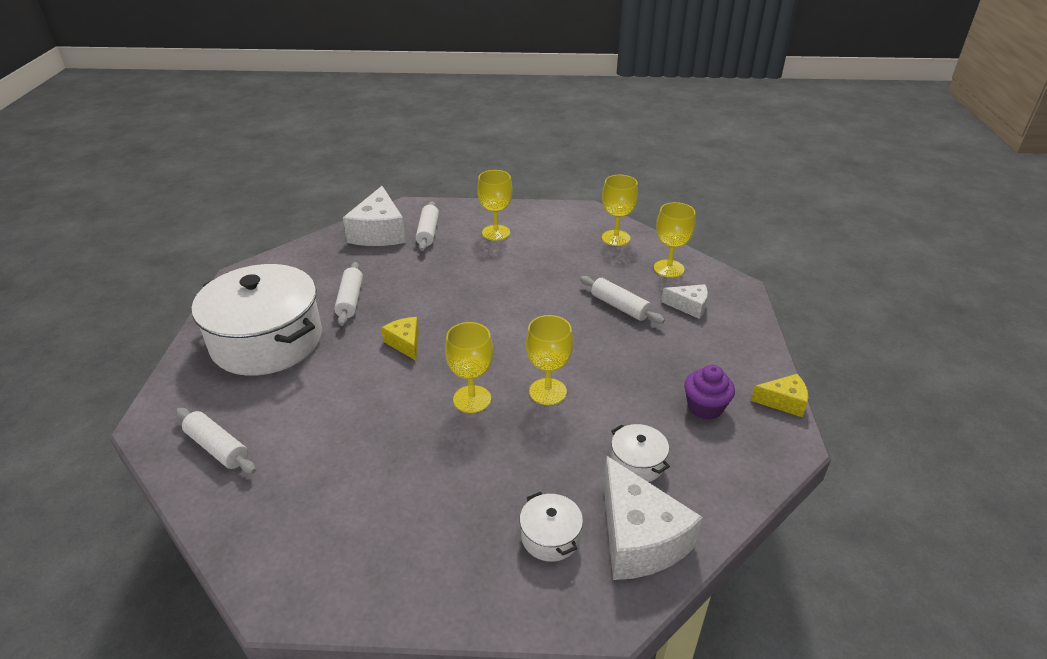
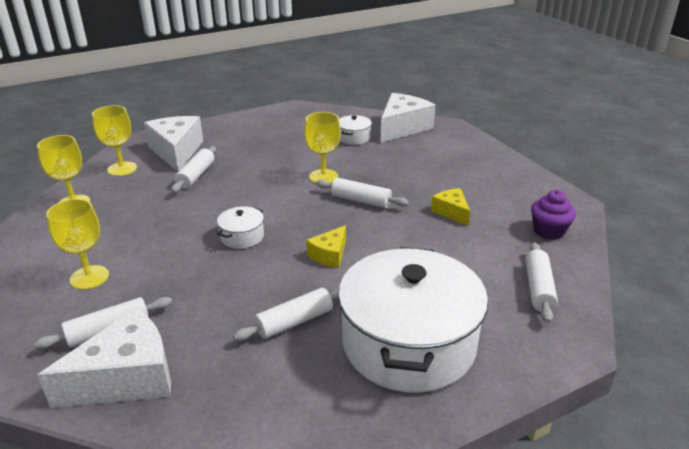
camera: 120 degrees left, 5 degrees down
(472, 399) = (361, 200): yellow goblet -> white rolling pin
(550, 537) = (431, 146): white pot -> white pot (242, 236)
(689, 306) = (176, 152): white cheese -> white cheese, size x1.88
(705, 407) = (287, 129): purple cupcake -> purple cupcake (549, 231)
(783, 402) = (261, 112): yellow cheese -> yellow cheese (451, 212)

